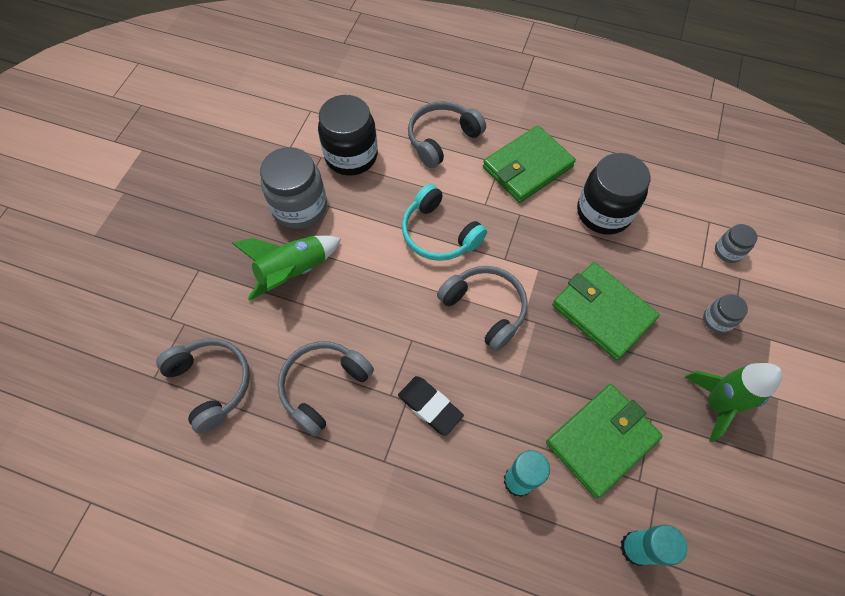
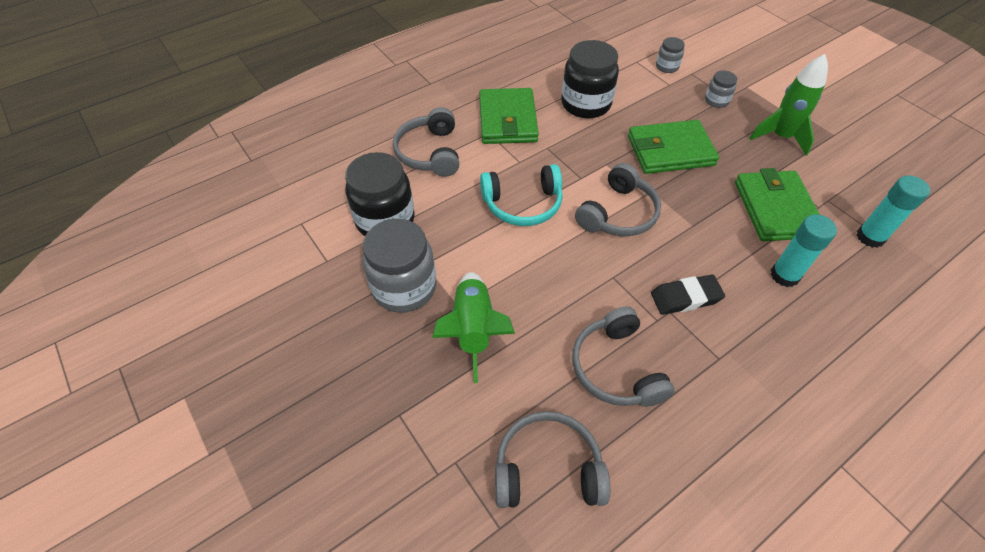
camera: 55 degrees left, 10 degrees down
(485, 309) = (618, 214): grey headphones -> grey headphones turned 135 degrees clockwise

